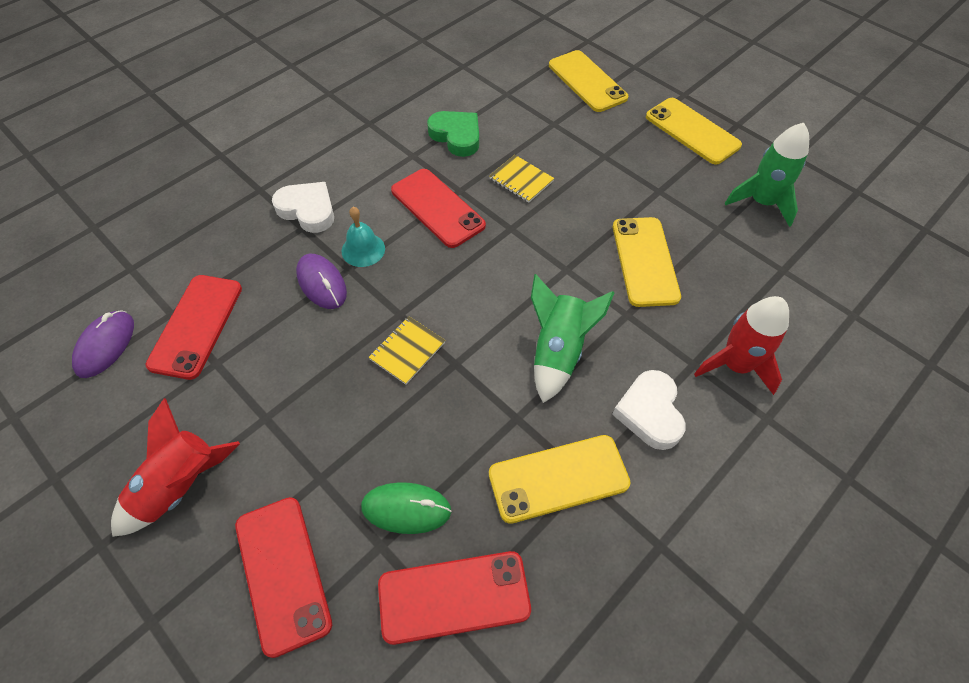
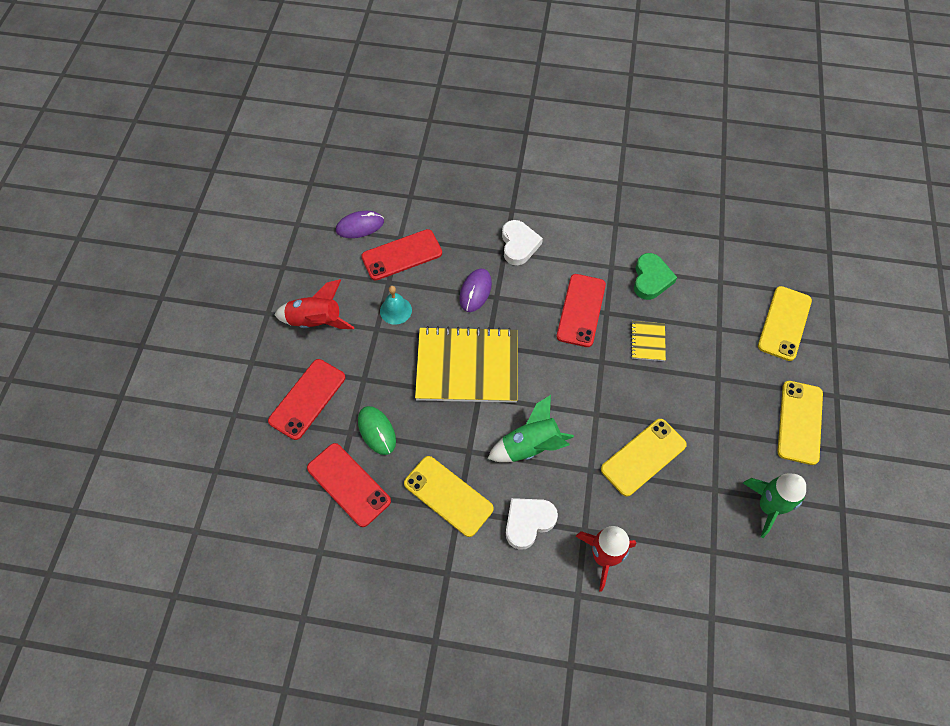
camera: 55 degrees right, 5 degrees up
(363, 249) = (515, 294): turquoise bell -> turquoise bell (395, 310)
(407, 351) = (467, 366): yellow notebook -> yellow notebook, size x2.34

